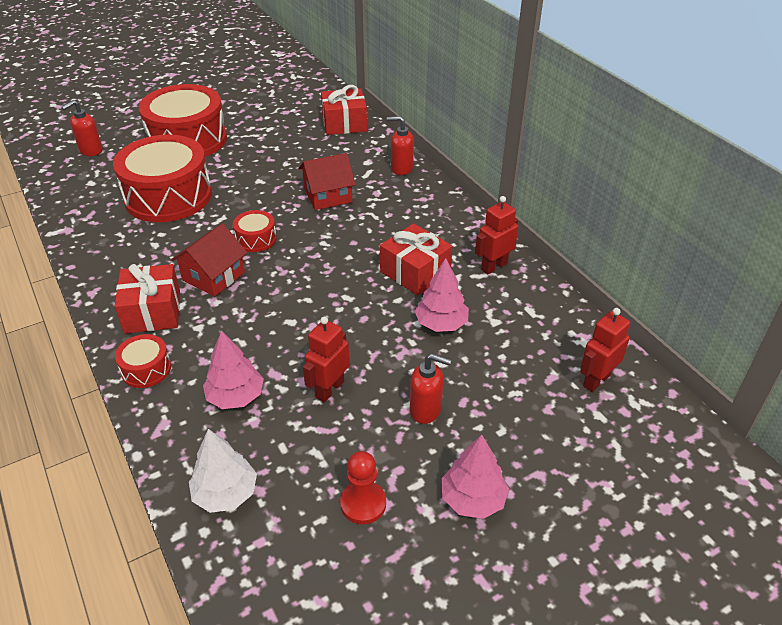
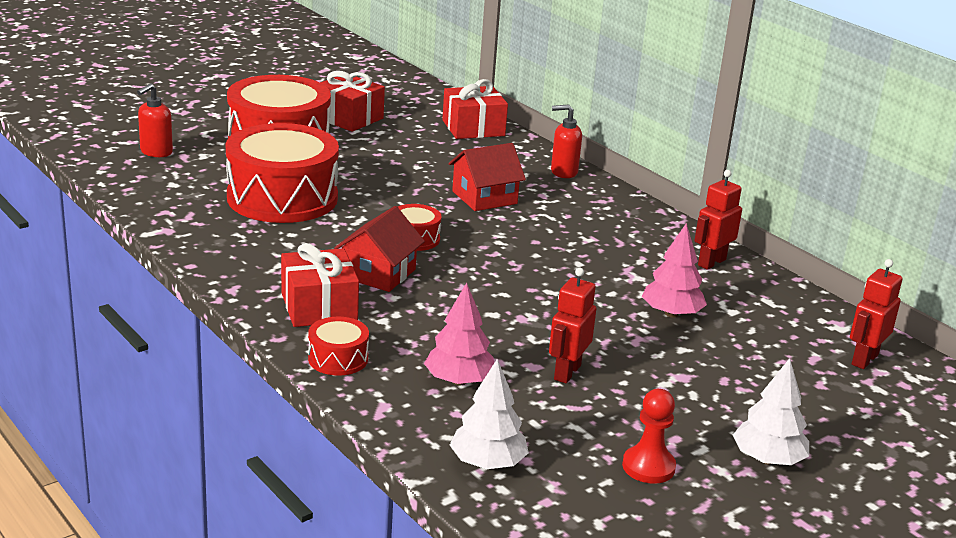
camera: 10 degrees left, 15 degrees down
(415, 272) = (621, 268): red gift -> red gift (348, 118)
(426, 410) = (685, 388): red soap dispenser -> none
(472, 499) = (767, 460): pink tree -> white tree

